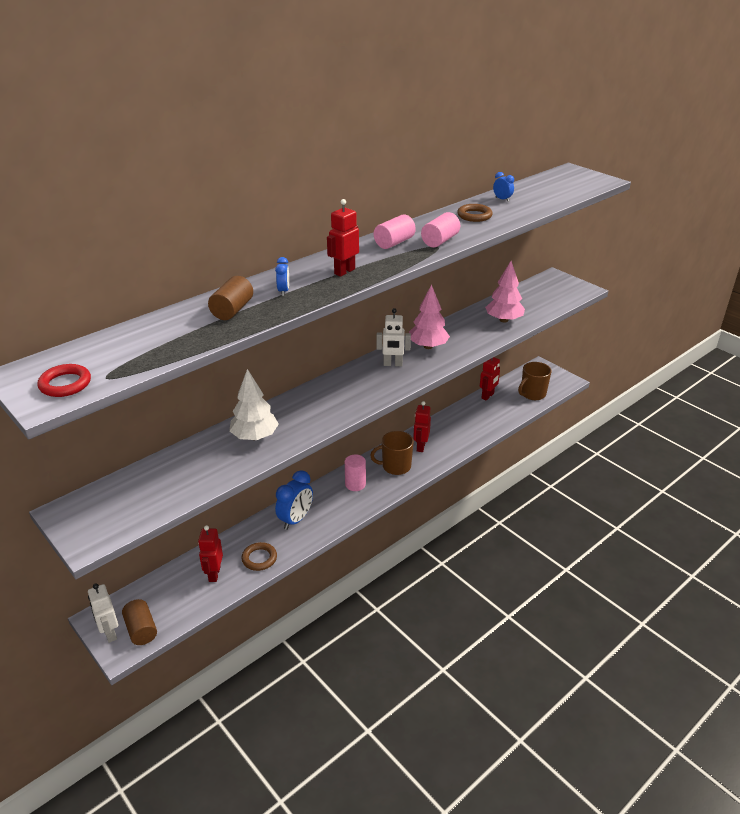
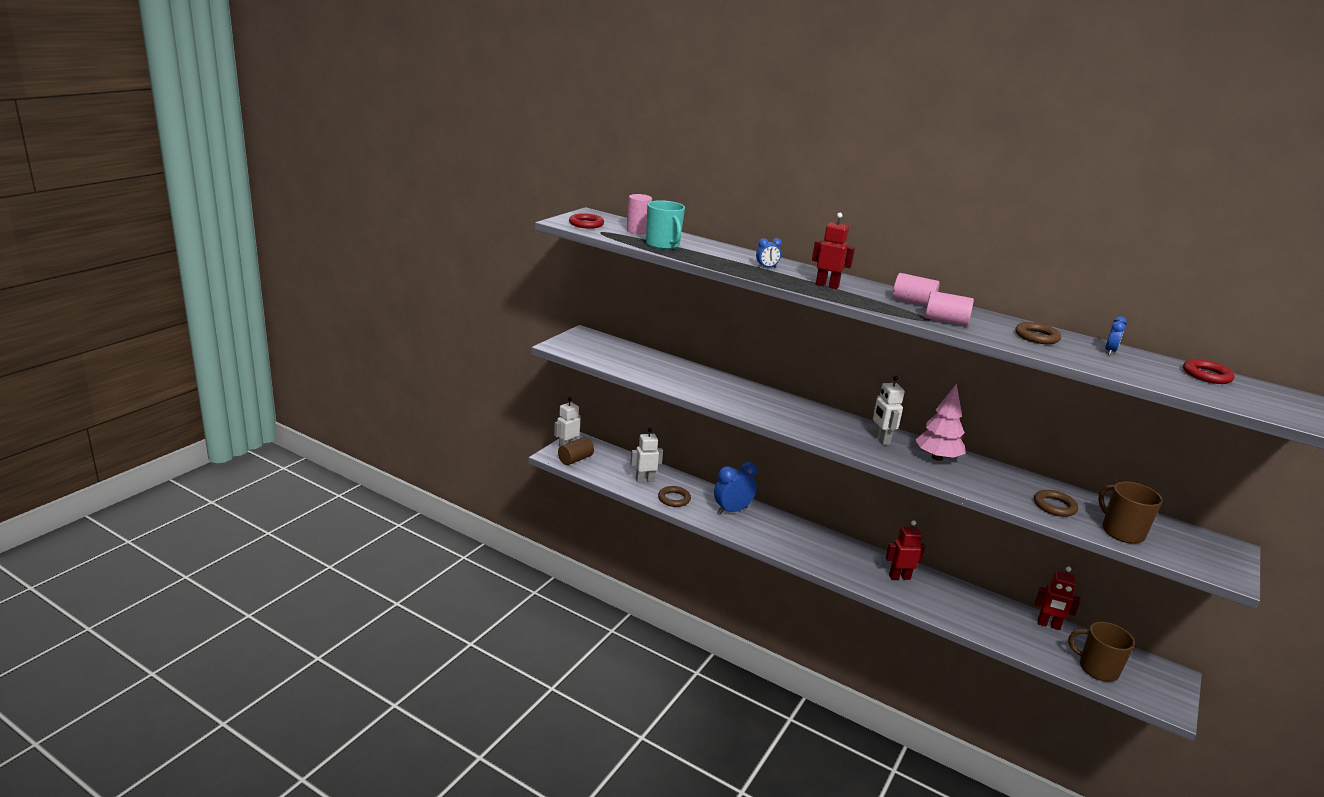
camera: 70 degrees right, 10 degrees down
(181, 339) = (663, 245): none -> turquoise mug
(214, 574) = (644, 480): red robot -> white robot
(232, 310) = (719, 255): brown cylinder -> none
(255, 436) = (711, 386): white tree -> none
(296, 519) = (732, 510): blue clock -> blue clock turned 135 degrees clockwise
(355, 484) = (804, 539): pink cylinder -> pink cylinder (637, 231)
(395, 466) = (852, 562): brown mug -> brown mug (1121, 532)
(503, 320) = (1054, 506): pink tree -> brown ring
(541, 183) = (1206, 375): none -> red ring

